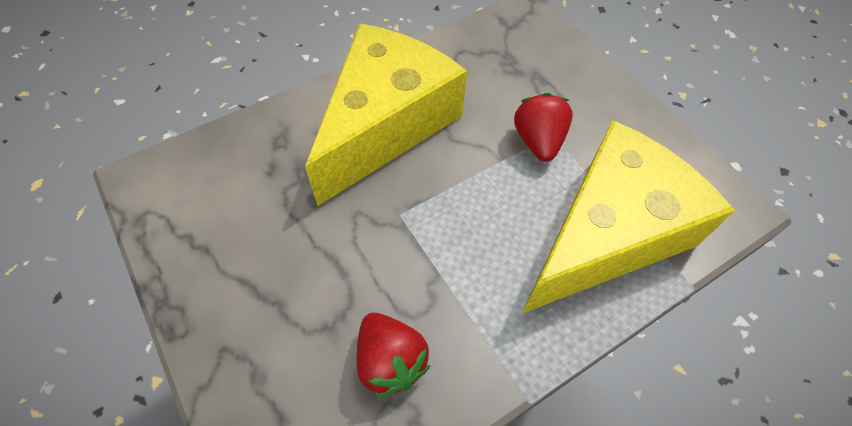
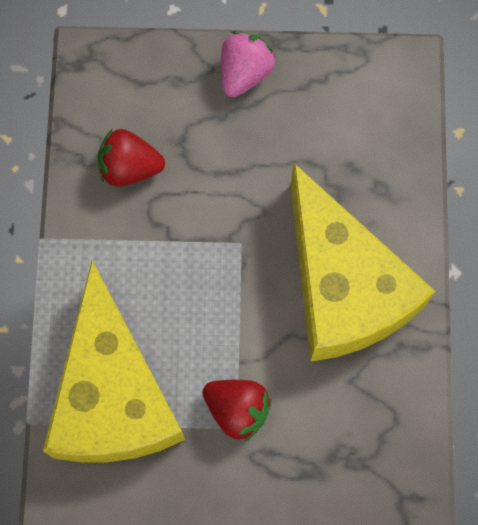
camera: 125 degrees right, 15 degrees up
(213, 312) = (244, 73): none -> pink strawberry

